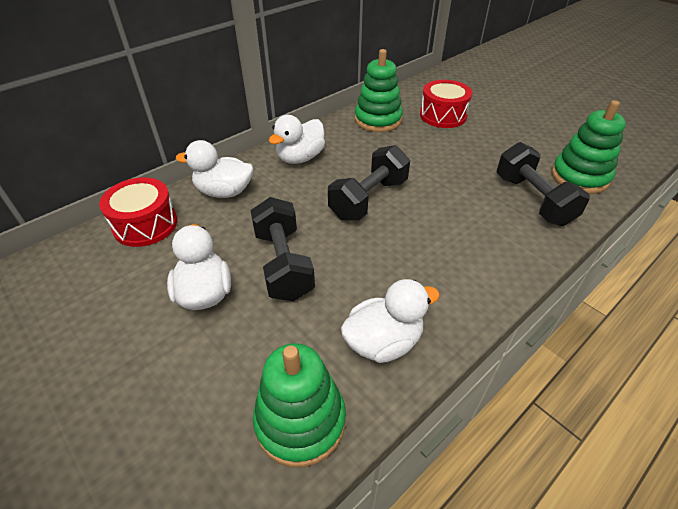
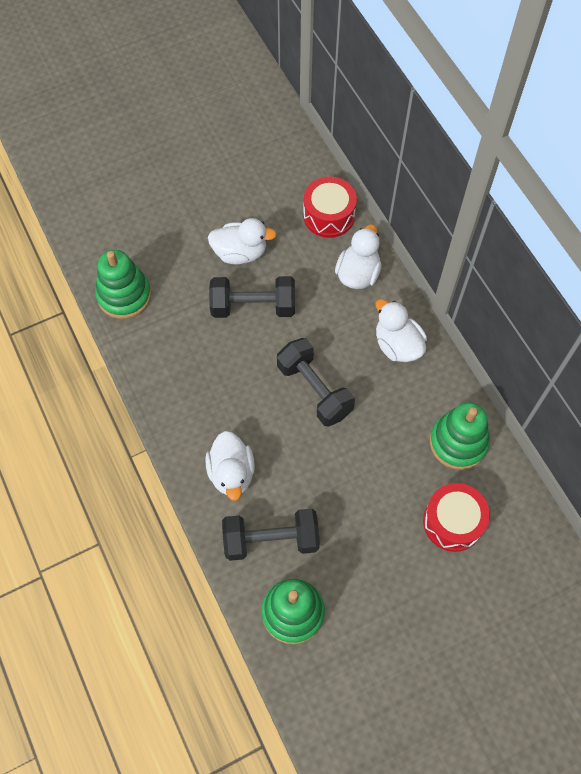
camera: 105 degrees right, 20 degrees up
(383, 342) = (160, 355): white duck -> white duck (231, 473)

